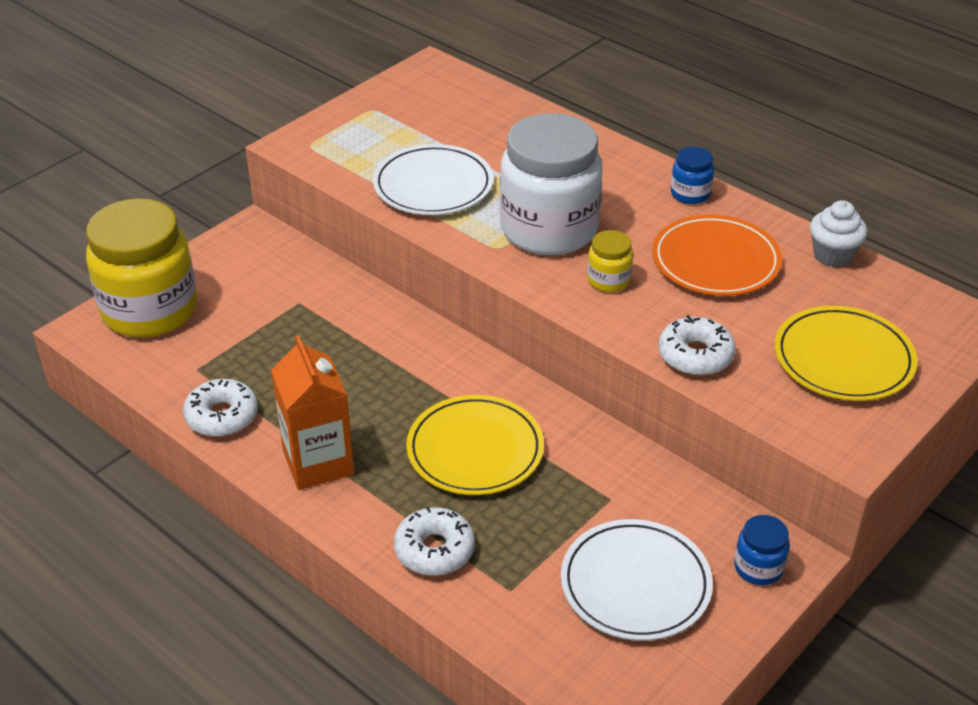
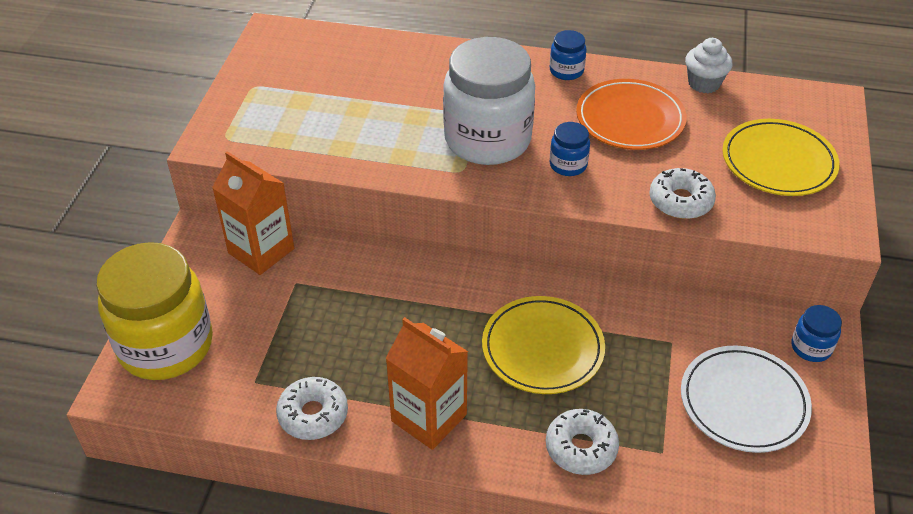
camera: 30 degrees left, 5 degrees up
(291, 264) = (261, 251): none -> orange carton
(433, 185) = (363, 136): white plate -> none
(609, 280) = (568, 165): yellow jar -> blue jar

